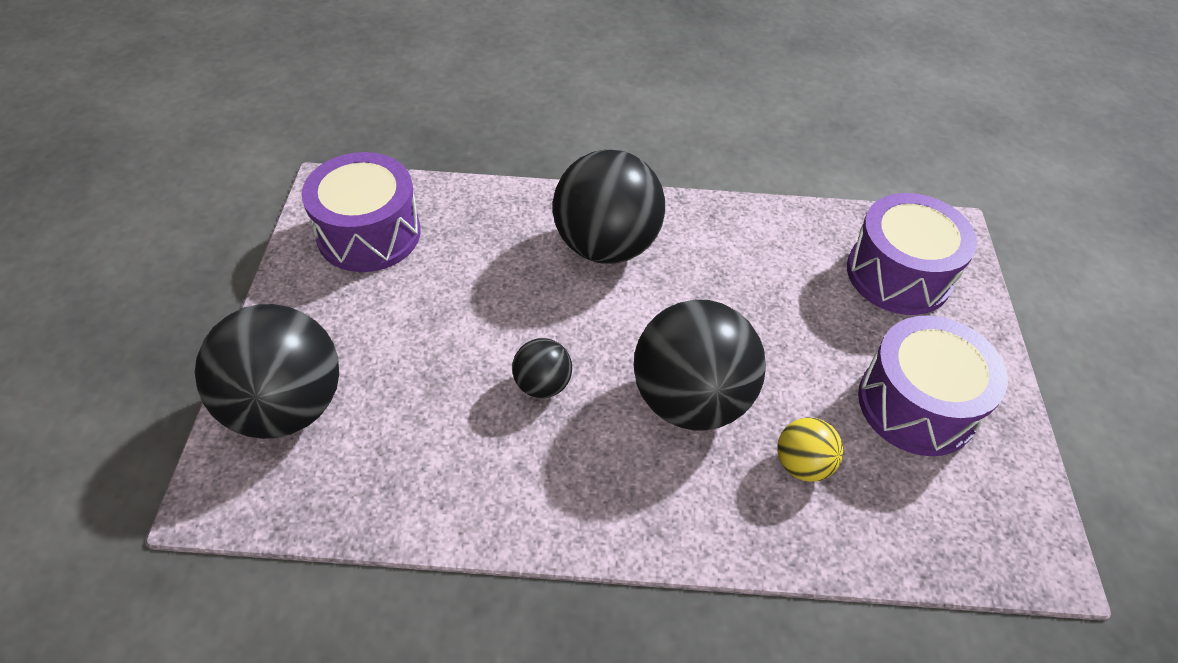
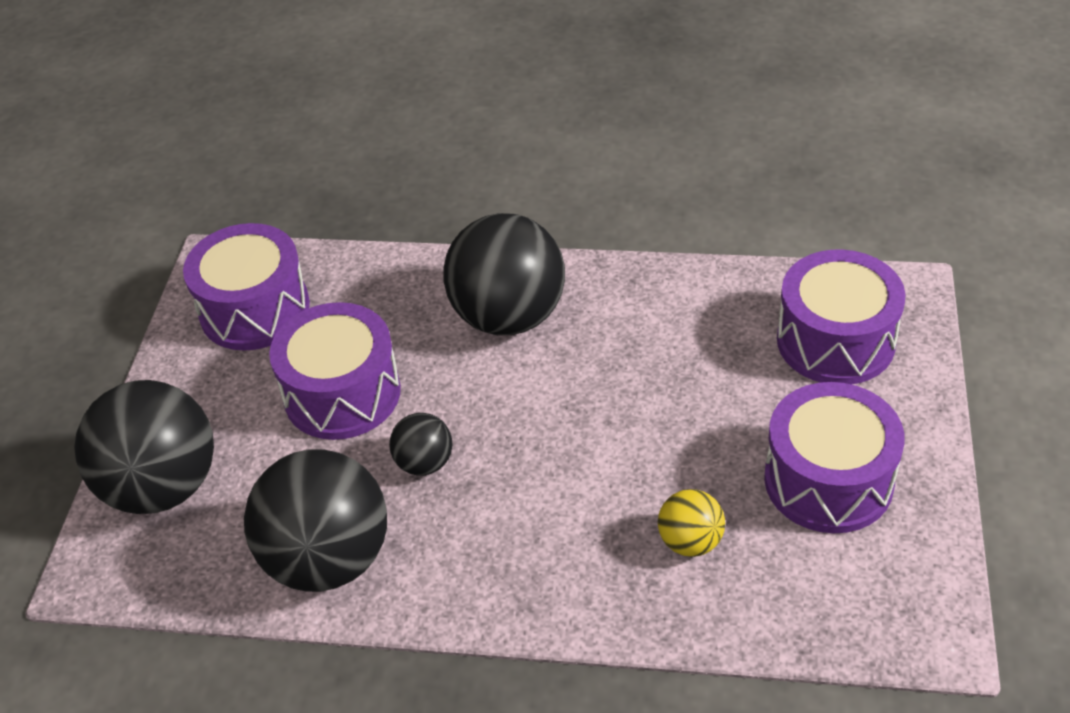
camera: 10 degrees right, 5 degrees down
(458, 315) = (342, 393): none -> purple drum
(690, 399) = (579, 477): black ball -> black ball (328, 559)

